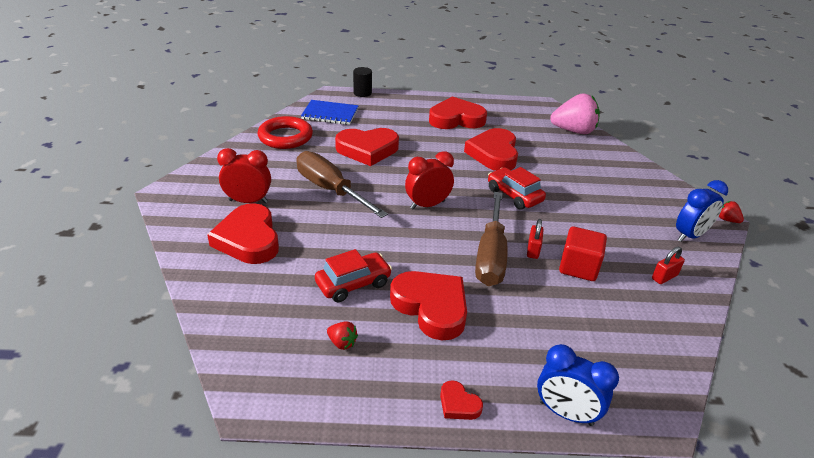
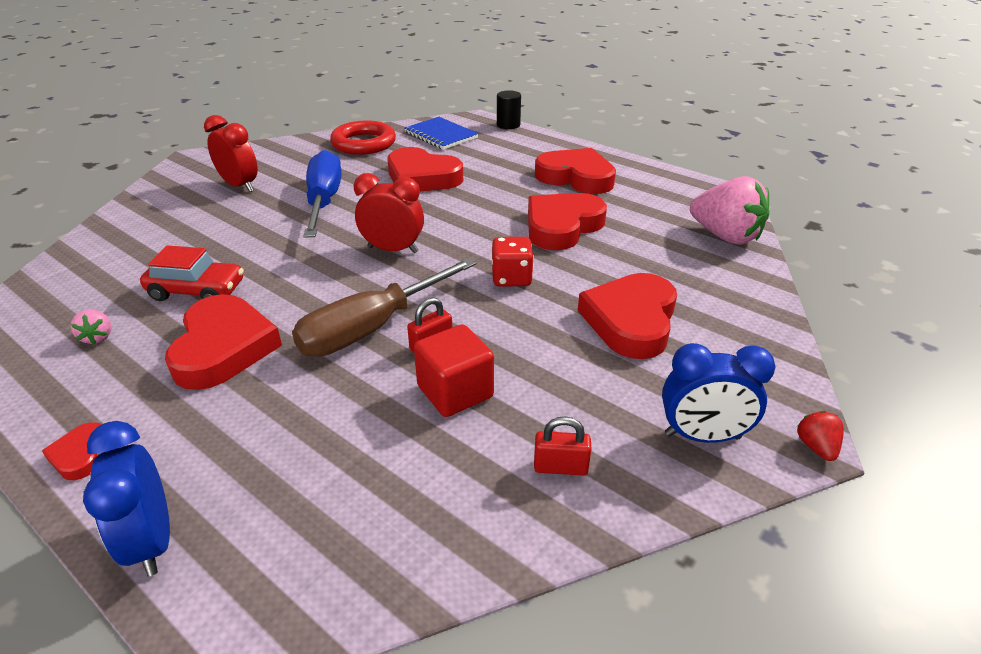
camera: 40 degrees right, 0 degrees up
(248, 239) = (186, 216): red heart -> red heart (631, 321)
(331, 190) = (324, 201): brown screwdriver -> blue screwdriver
(342, 343) = (98, 337): red strawberry -> pink strawberry
(514, 195) = (511, 278): red car -> red dice

